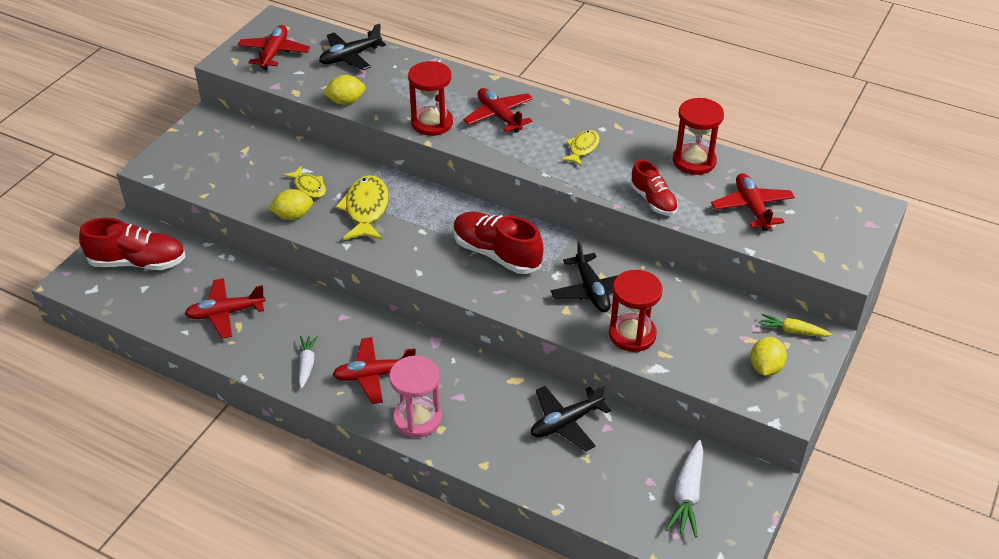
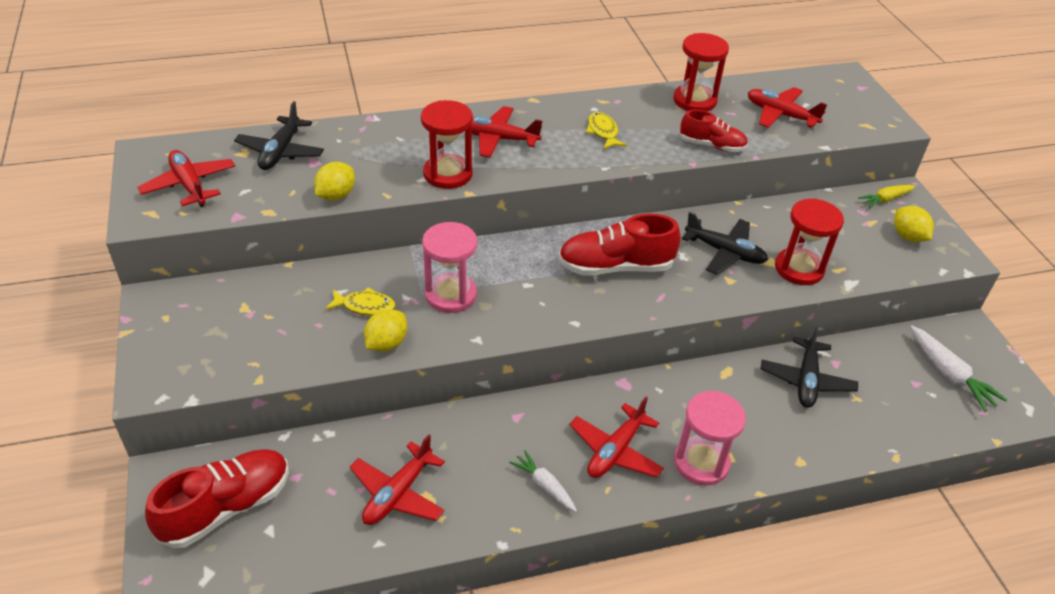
camera: 45 degrees left, 0 degrees up
(366, 209) = (451, 295): yellow fish -> pink hourglass

